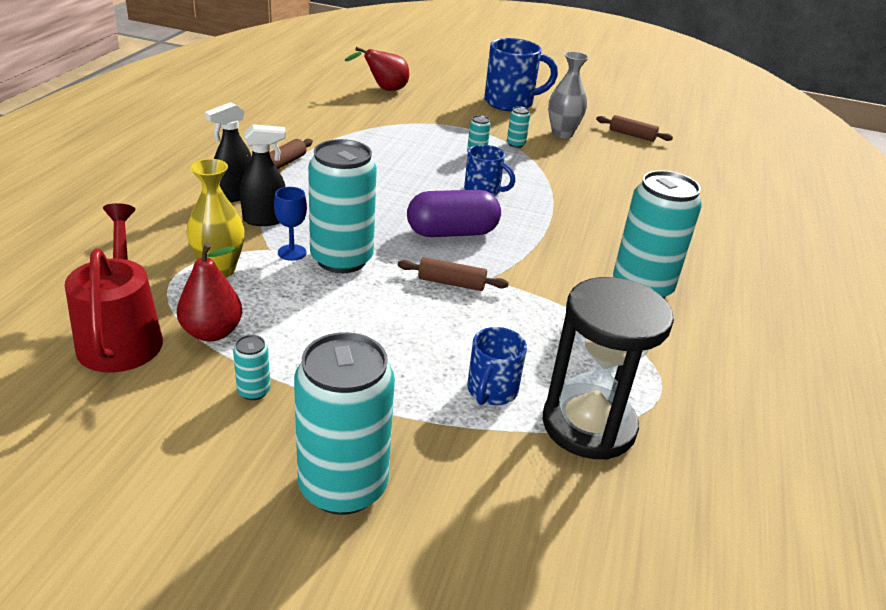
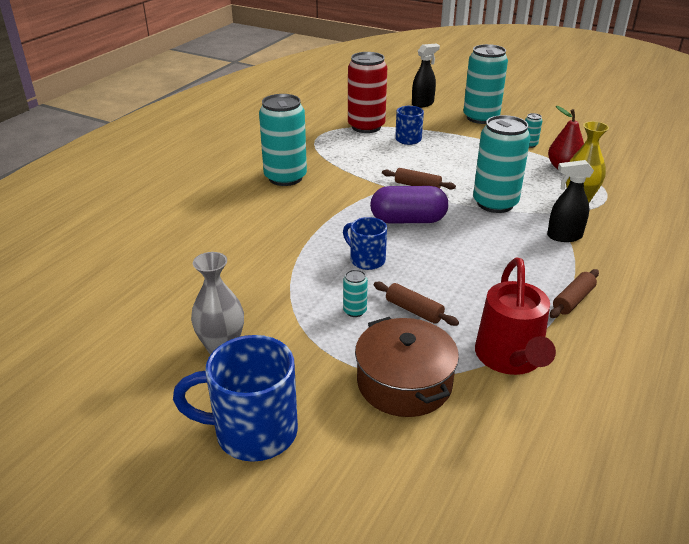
camera: 165 degrees left, 0 degrees up
(121, 336) = (613, 168): red watering can -> red watering can (510, 358)
(235, 195) = (602, 261): black spray bottle -> black spray bottle (423, 104)
(292, 252) = (533, 209): blue goblet -> none
(384, 89) = (463, 477): red pear -> none
(425, 120) = (404, 382): none -> brown pot
(515, 144) = (298, 328): turquoise can -> none
(588, 425) = (366, 127): black hourglass -> red can
(632, 135) = (124, 344): brown rolling pin -> brown rolling pin (414, 310)

